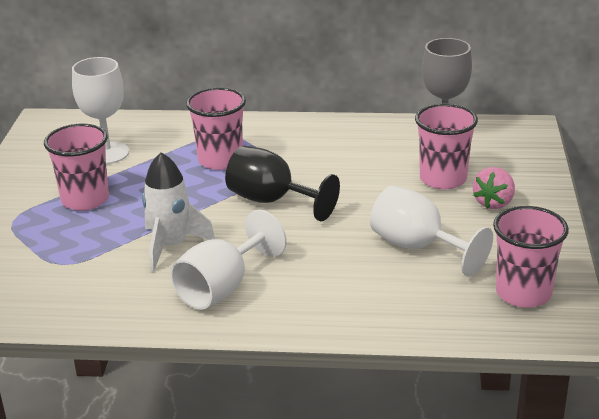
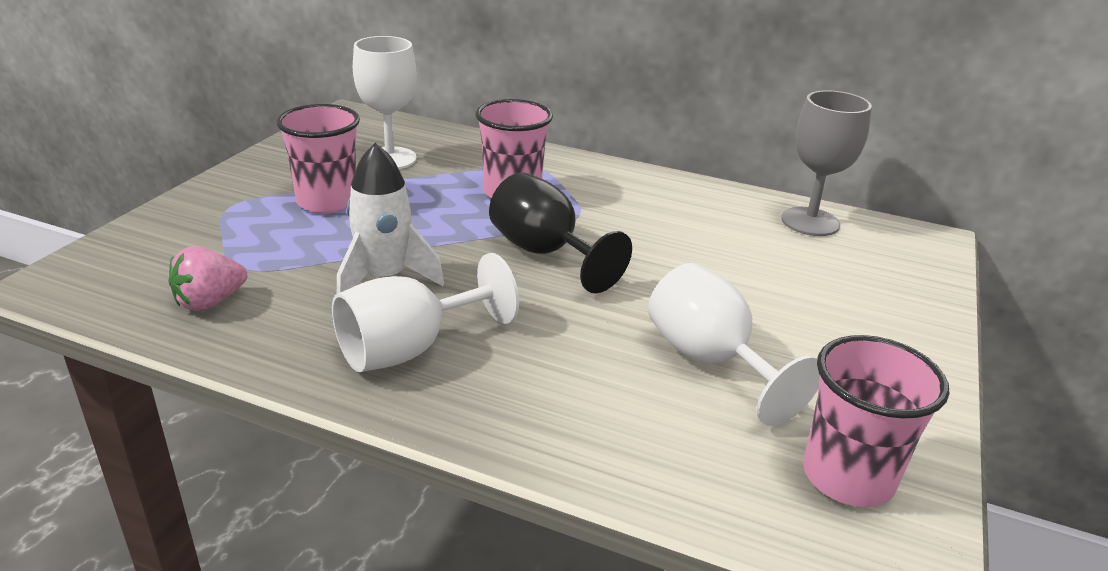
camera: 15 degrees right, 0 degrees up
(443, 179) = (786, 277): pink cup -> none
(494, 203) = (848, 326): pink strawberry -> pink strawberry (210, 302)

